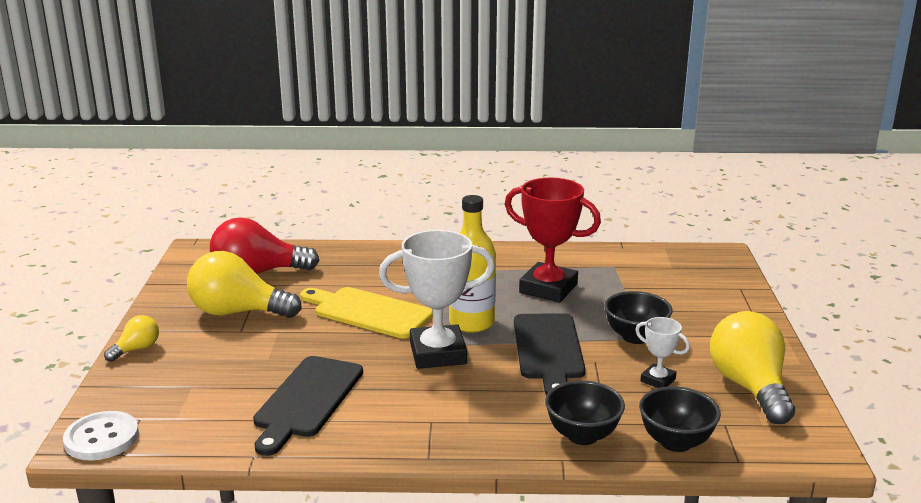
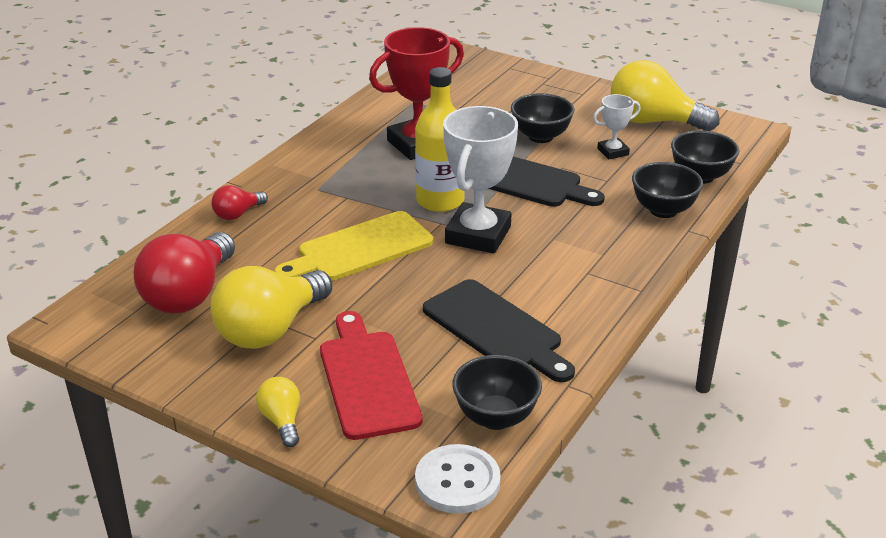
camera: 60 degrees left, 10 degrees up
(189, 433) = (495, 417): none -> black bowl
(203, 365) = (367, 379): none -> red cutting board
(370, 256) = (237, 214): none -> red light bulb

